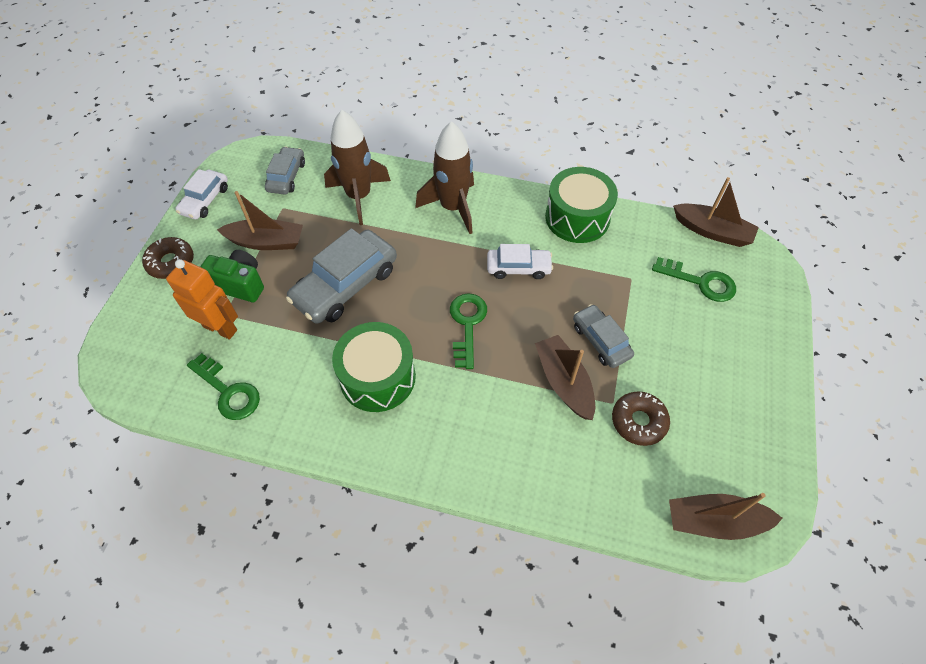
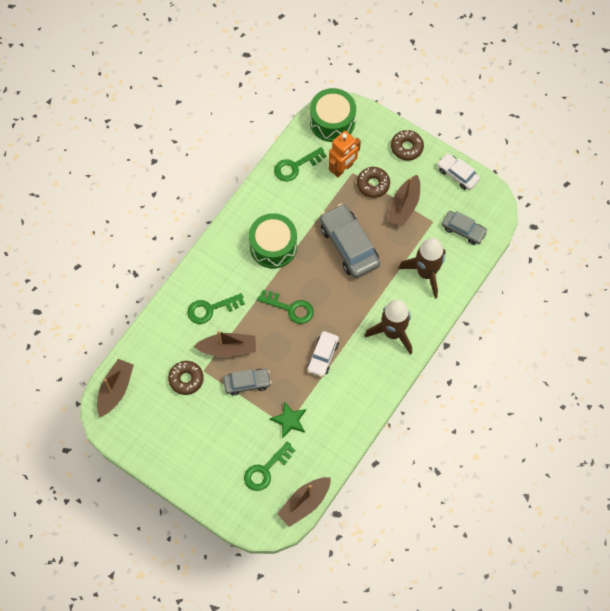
camera: 110 degrees right, 10 degrees up
(240, 284) = (373, 184): green camera -> brown donut
(514, 428) = (210, 309): none -> green key
(577, 218) = (352, 414): green drum -> green drum (332, 121)
(622, 277) = (289, 420): none -> green star

